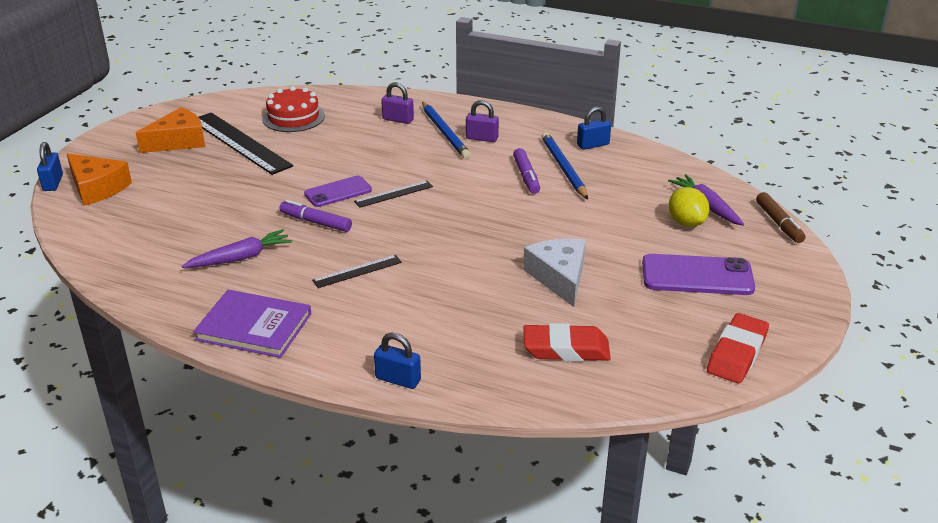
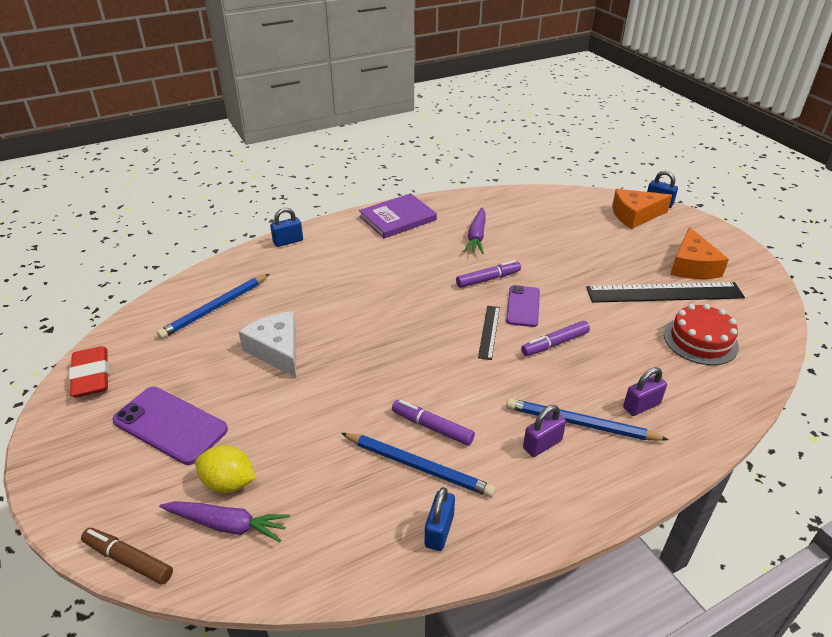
camera: 130 degrees right, 5 degrees up
(357, 271) = (405, 270): black ruler -> none
(371, 164) = (554, 343): none -> purple marker
(559, 277) = (277, 350): white cheese -> white cheese turned 150 degrees counterclockwise
(566, 349) = (215, 308): red eraser -> blue pencil
(697, 276) = (170, 425): purple phone -> purple phone turned 75 degrees clockwise

